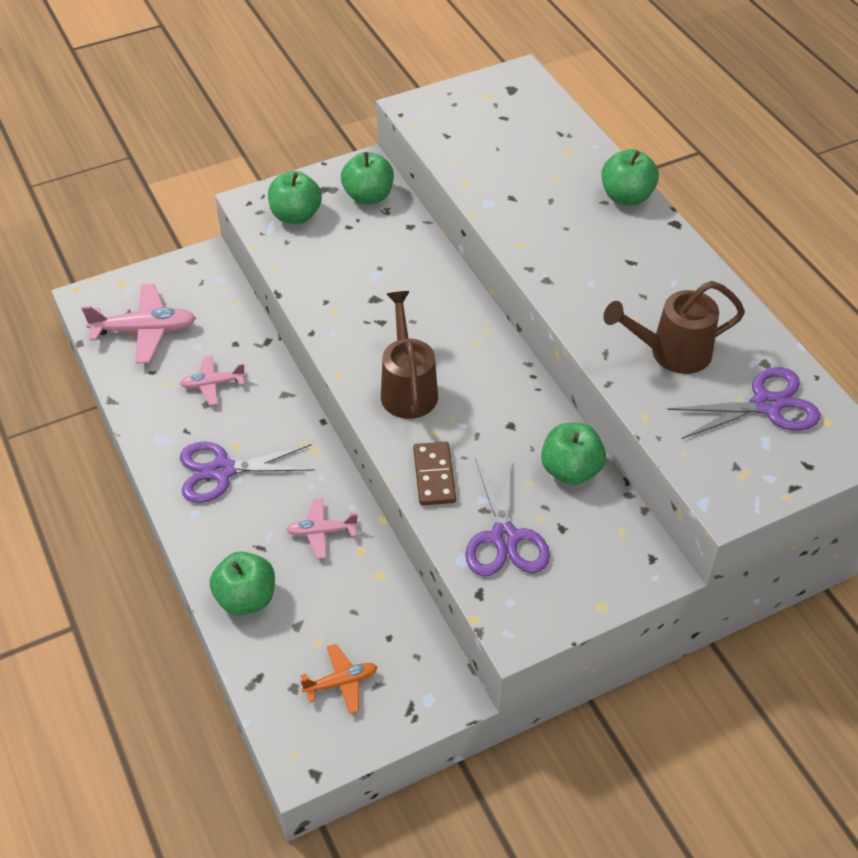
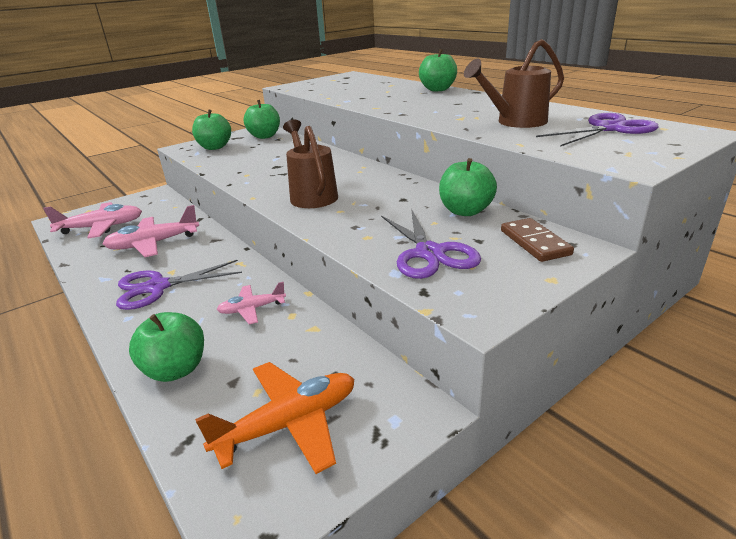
camera: 10 degrees left, 20 degrees down
(213, 384) = (154, 243): pink plane -> pink plane, size x1.70
(341, 682) = (289, 424): orange plane -> orange plane, size x1.70
(434, 475) = (348, 230): brown domino -> brown domino (534, 242)

